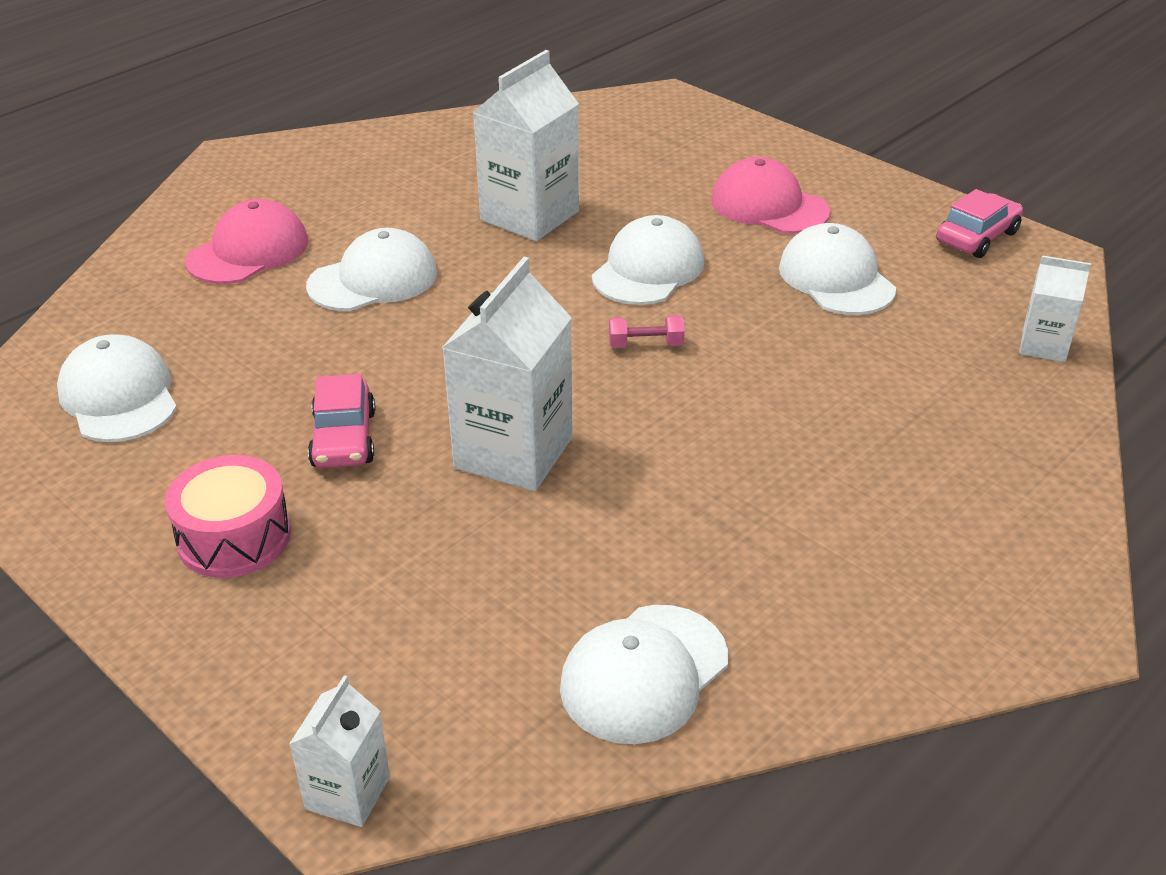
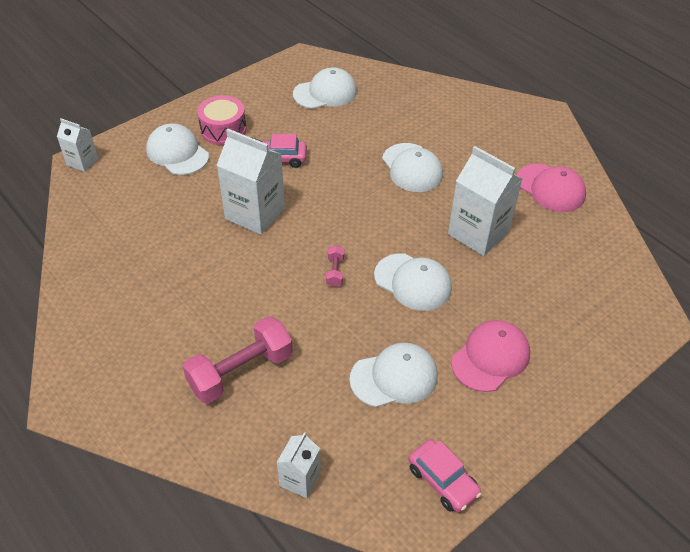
camera: 95 degrees right, 10 degrees up
(248, 251) = (443, 124): pink cap -> pink cap (550, 188)
(644, 673) = (102, 244): white cap -> white cap (177, 153)
(892, 422) = (241, 371): none -> pink dumbbell

